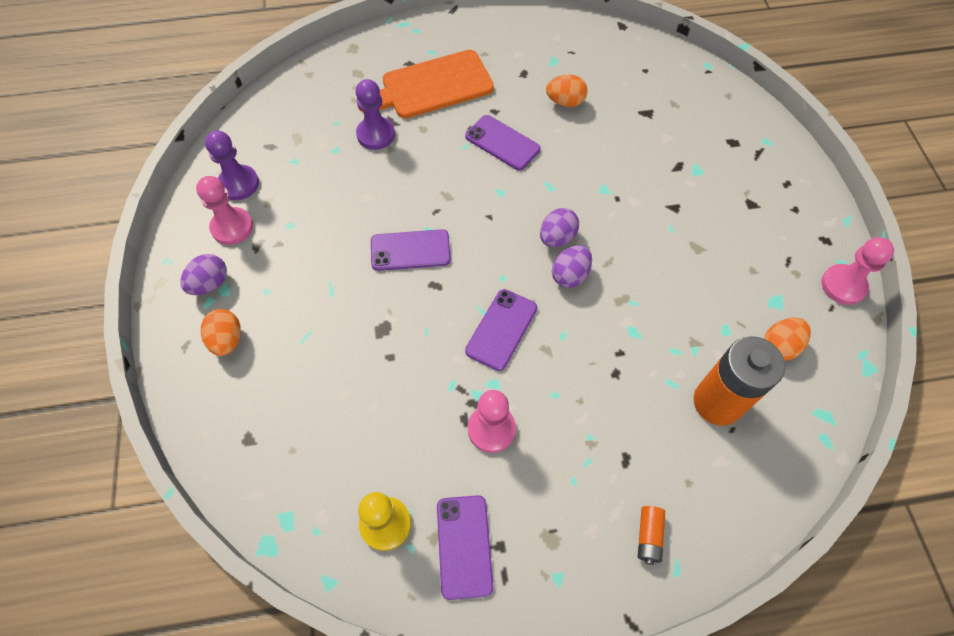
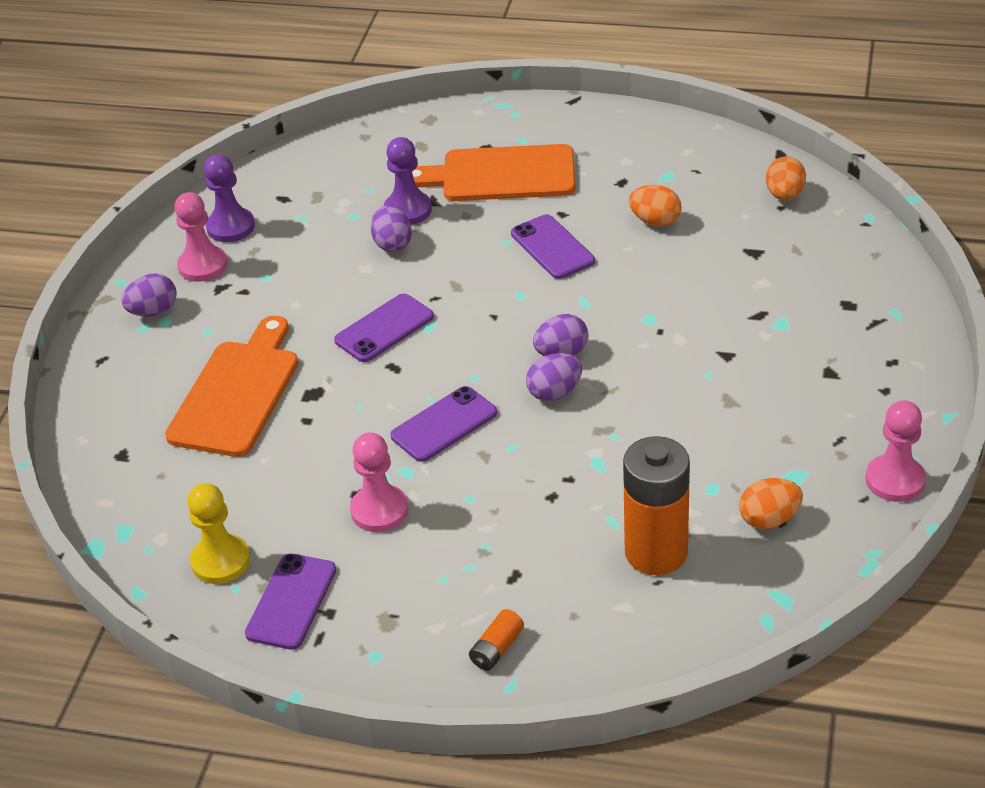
camera: 25 degrees right, 20 degrees down
(227, 340) = (145, 365): orange egg -> orange egg (784, 195)
(320, 346) = (237, 393): none -> orange cutting board
(379, 169) = (392, 244): none -> purple egg
(410, 250) = (384, 328): purple phone -> purple phone turned 60 degrees counterclockwise

